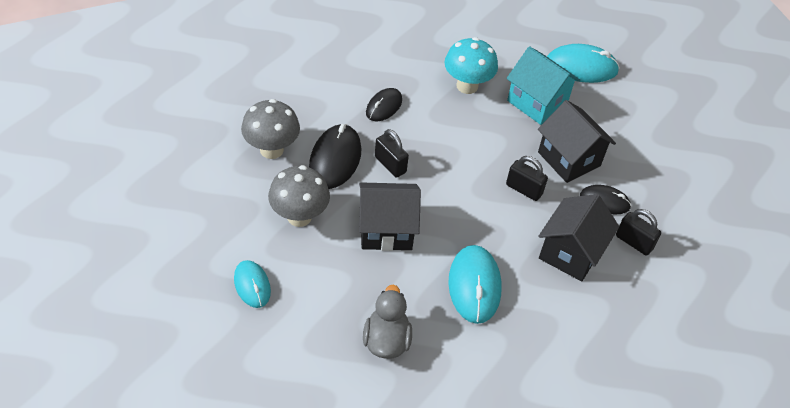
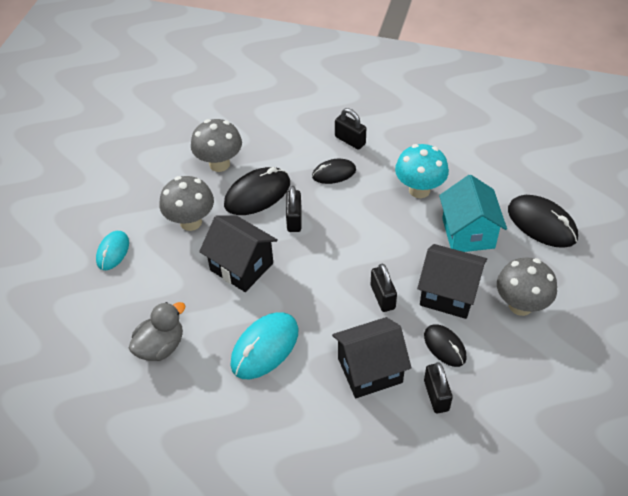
camera: 45 degrees right, 0 degrees up
(369, 71) = (350, 140): none -> black padlock
(569, 159) = (448, 294): black house -> black house turned 75 degrees counterclockwise
(581, 67) = (542, 224): turquoise mouse -> black mouse
(625, 139) = (520, 305): none -> grey mushroom

